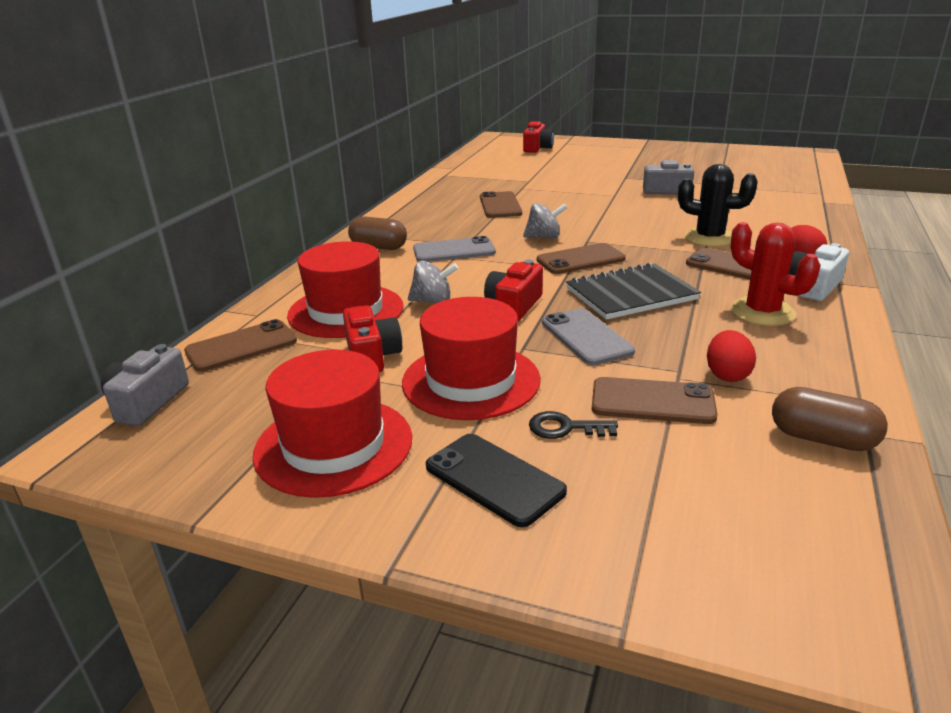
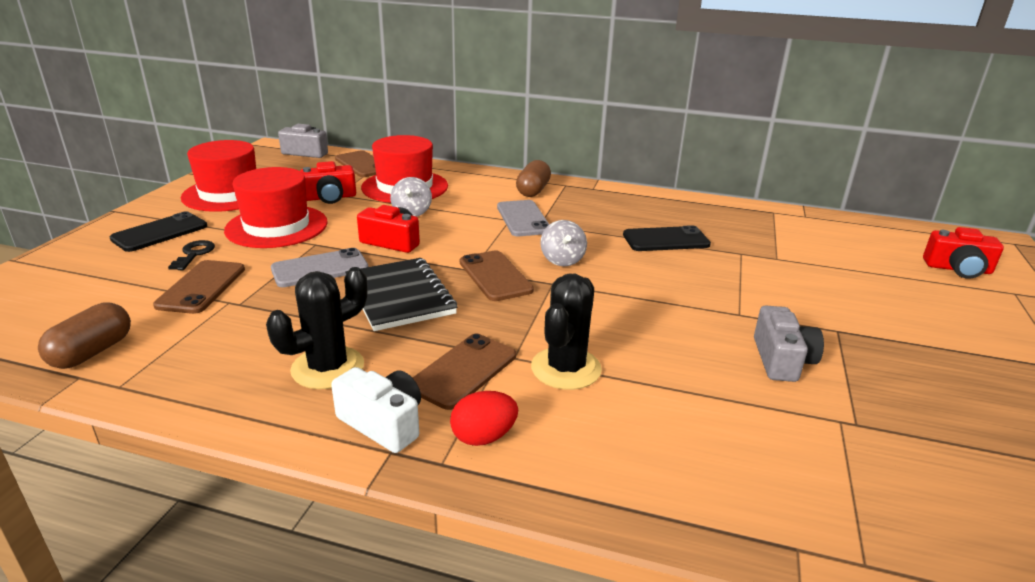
camera: 85 degrees right, 0 degrees up
(500, 205) = (666, 240): brown phone -> black phone
(727, 375) = (217, 325): red egg -> none
(762, 312) = (328, 368): red cactus -> black cactus

